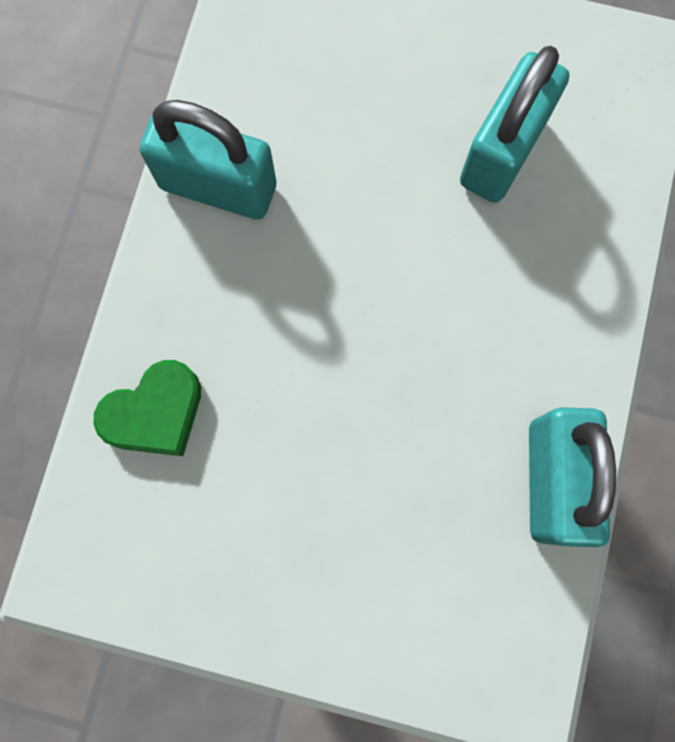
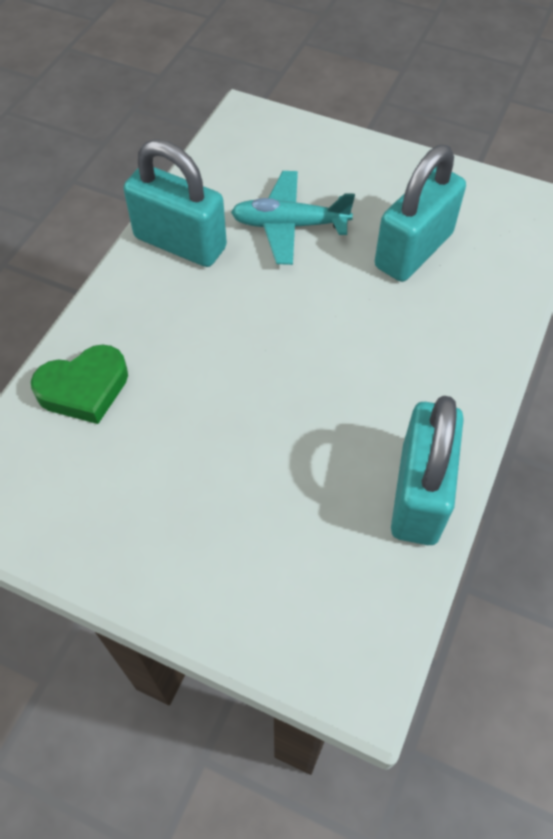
camera: 10 degrees right, 20 degrees down
(346, 138) = (289, 225): none -> turquoise plane

